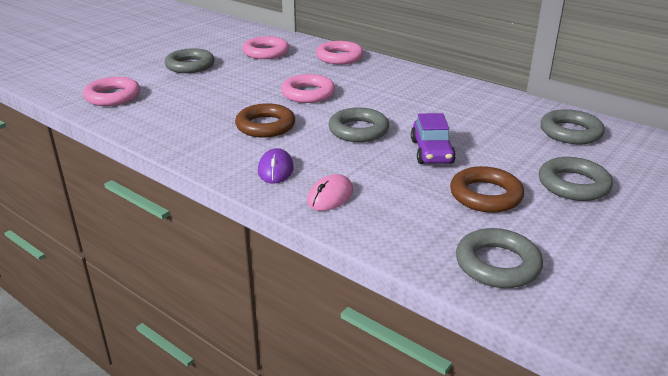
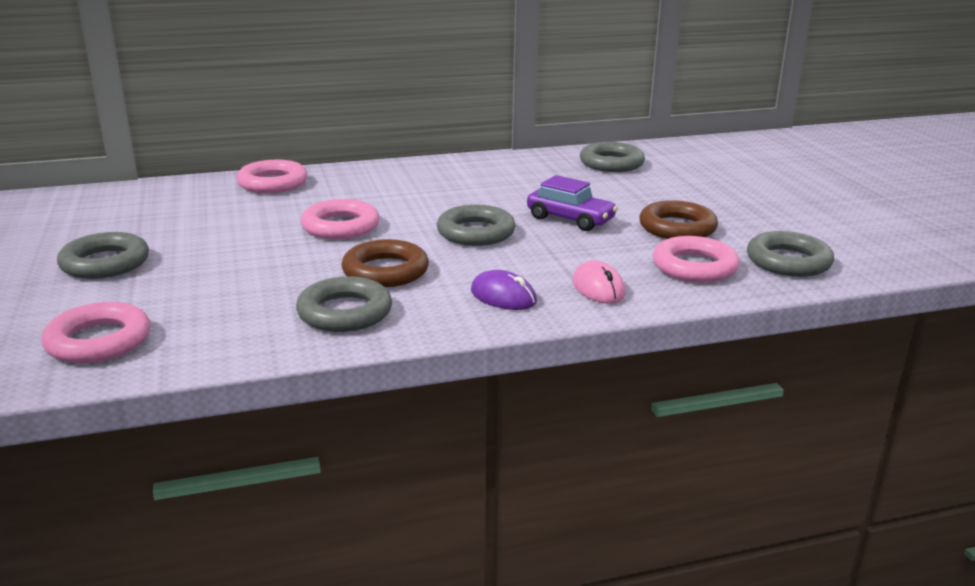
camera: 55 degrees left, 5 degrees down
(266, 52) = (168, 211): pink ring -> pink ring (694, 267)
(573, 184) = (698, 194): grey ring -> grey ring (345, 312)

